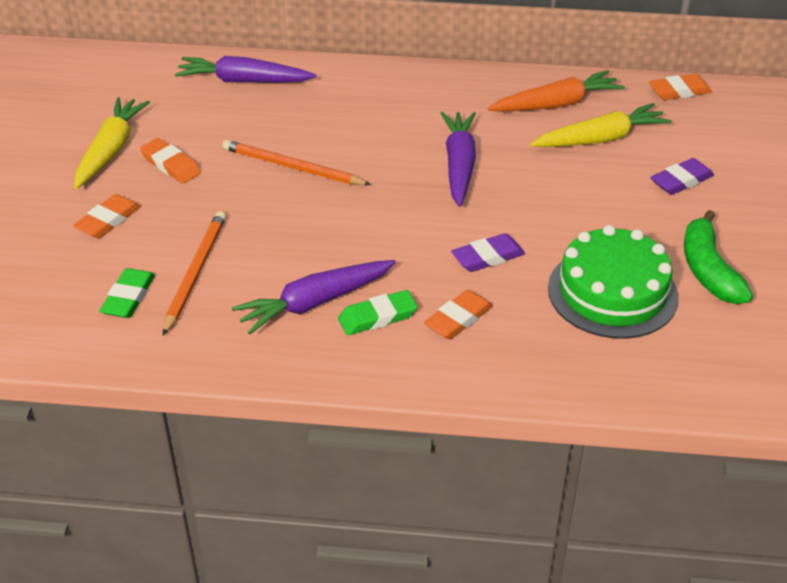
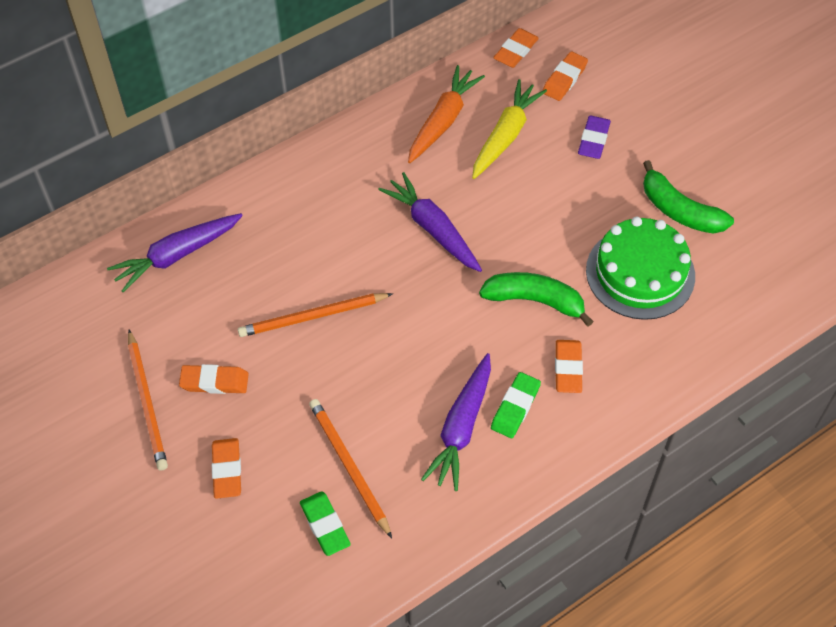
camera: 40 degrees left, 15 degrees up
(110, 150) = (147, 402): yellow carrot -> orange pencil
(488, 257) = (535, 301): purple eraser -> green banana
(703, 129) = (564, 79): none -> orange eraser

